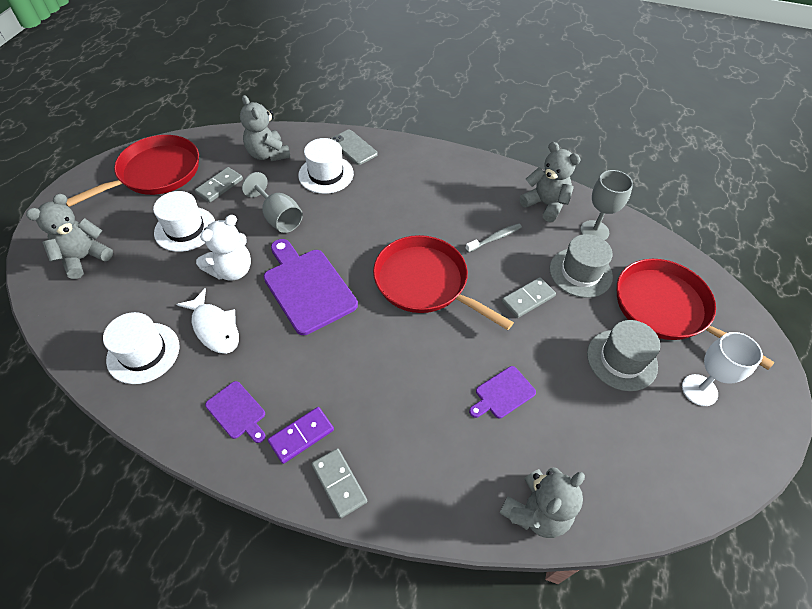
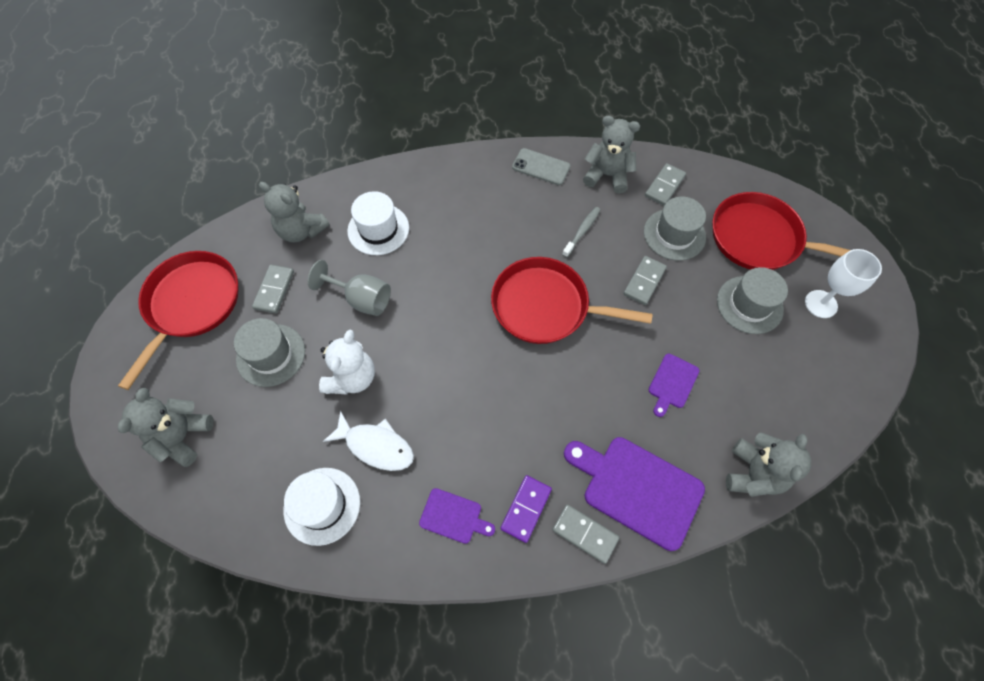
camera: 25 degrees left, 10 degrees up
(185, 229) = (271, 355): white hat -> grey hat
(307, 287) = (439, 361): purple cutting board -> purple cutting board (637, 488)
(353, 147) = (387, 186): grey phone -> grey phone (541, 167)
(594, 231) = (664, 186): grey goblet -> grey domino

